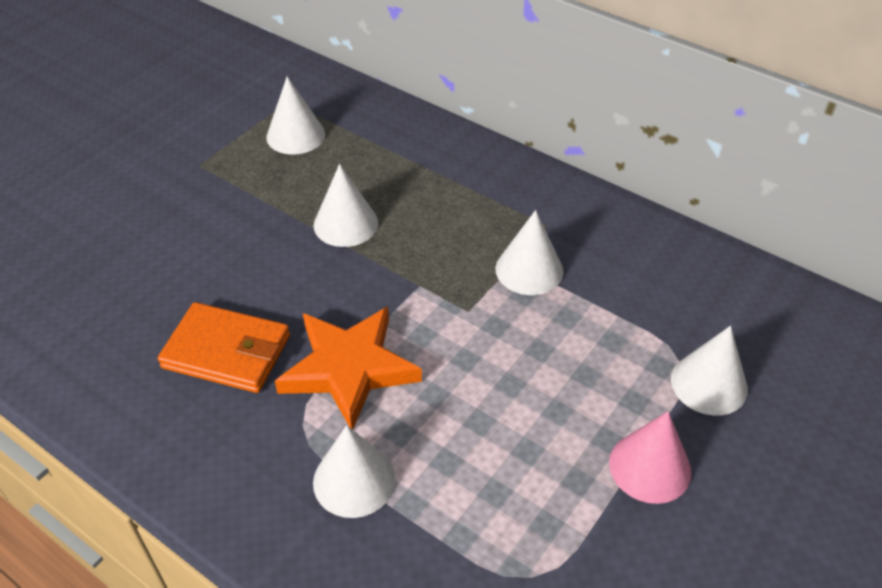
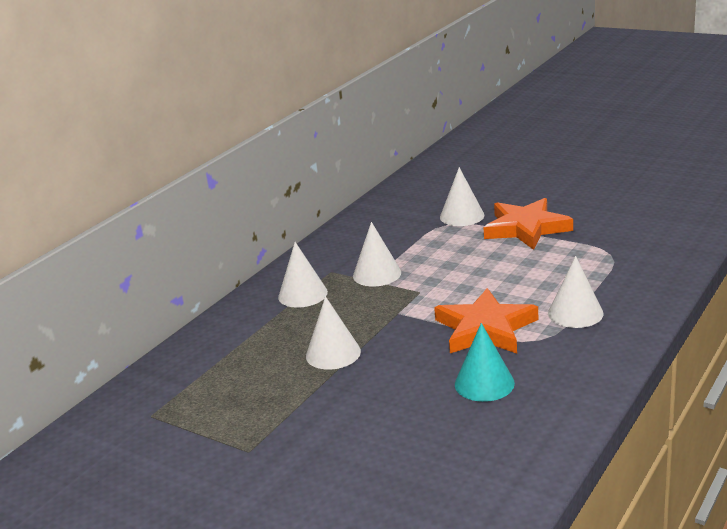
camera: 90 degrees left, 20 degrees down
(227, 351) = (484, 383): orange wallet -> turquoise cone
(295, 135) = (208, 400): white cone -> white cone (302, 294)
(650, 467) = (526, 228): pink cone -> orange star

